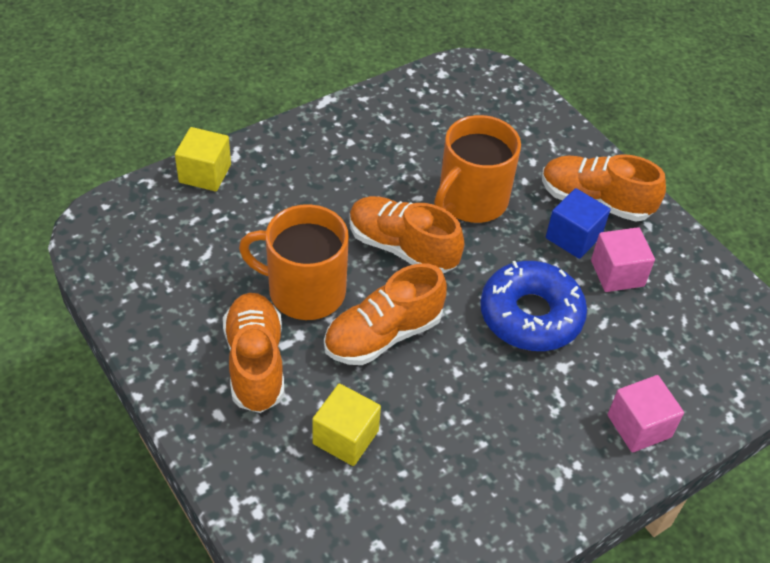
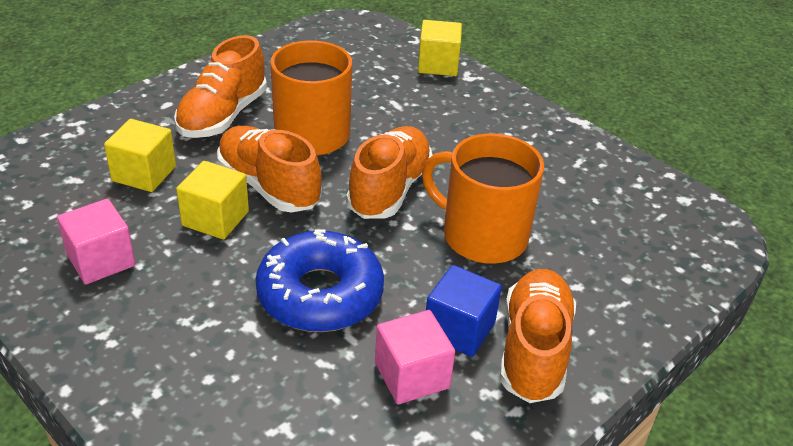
camera: 80 degrees right, 10 degrees down
(255, 363) = (223, 116): orange shoe -> orange shoe turned 135 degrees clockwise
(425, 380) = (215, 218): none -> yellow cube
(639, 426) = (166, 400): pink cube -> pink cube (101, 260)

